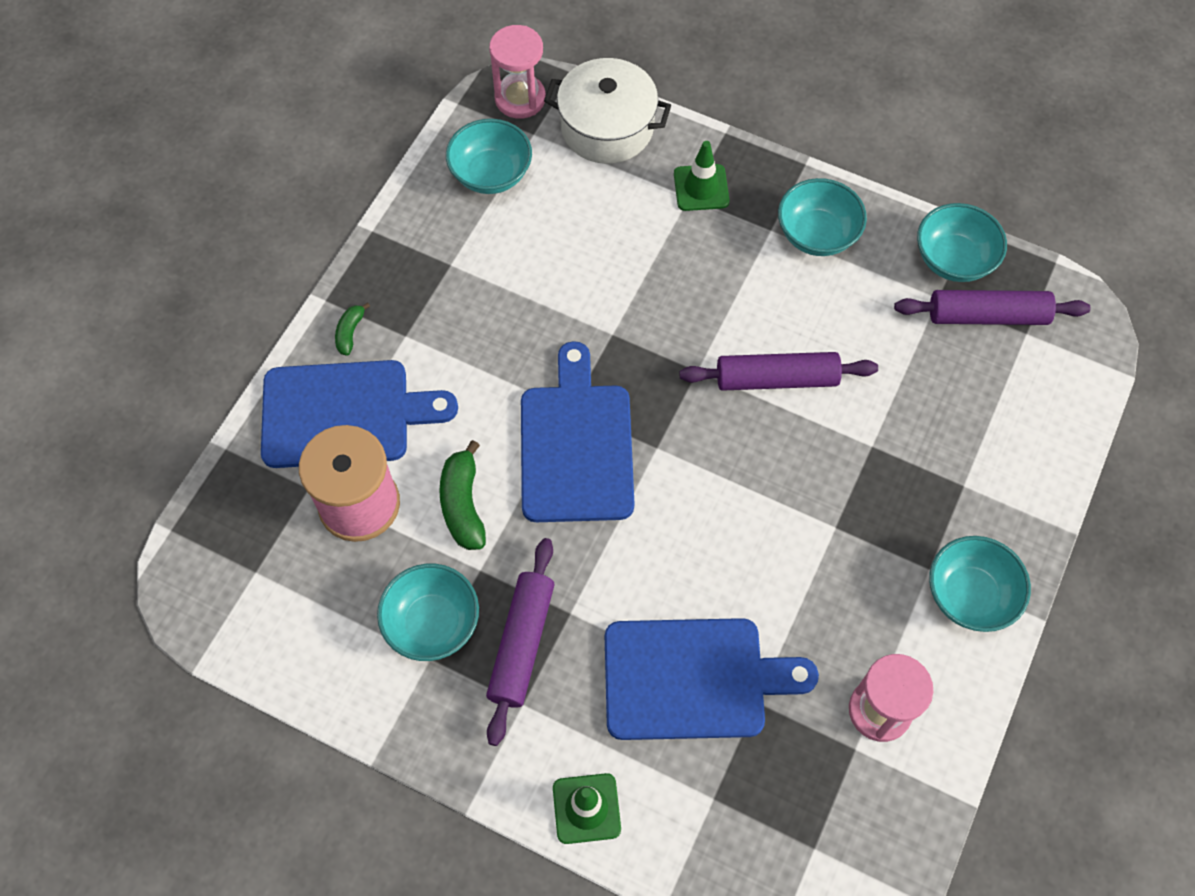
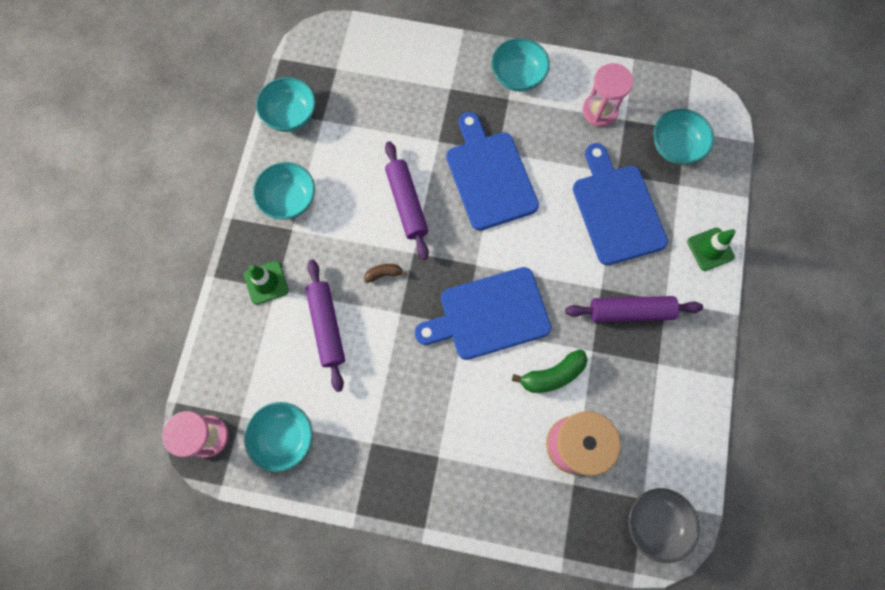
camera: 105 degrees left, 10 degrees up
(220, 577) = (654, 522): none -> grey bowl
(344, 414) = (511, 479): blue cutting board -> blue cutting board (489, 176)
(350, 332) = (447, 499): green banana -> none
(432, 623) = (636, 369): turquoise bowl -> turquoise bowl (675, 147)
(607, 127) = (224, 362): white pot -> none
(675, 326) = (383, 274): none -> brown banana
(987, 316) = (329, 91): purple rolling pin -> purple rolling pin (327, 326)

